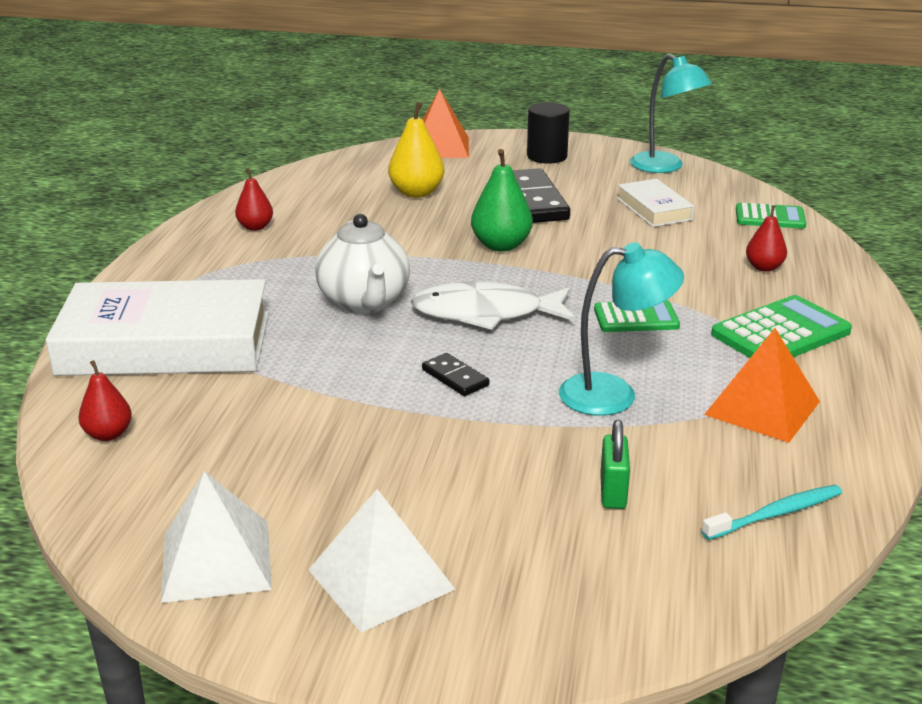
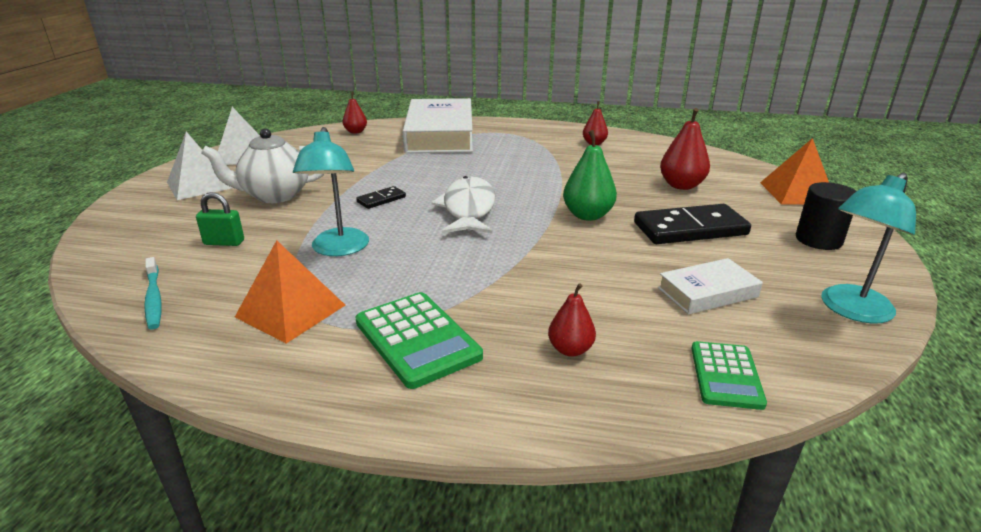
camera: 90 degrees right, 0 degrees up
(365, 303) = (486, 174): white teapot -> white teapot (274, 195)
(416, 193) = (681, 185): yellow pear -> red pear
(636, 318) = (456, 265): green calculator -> none

